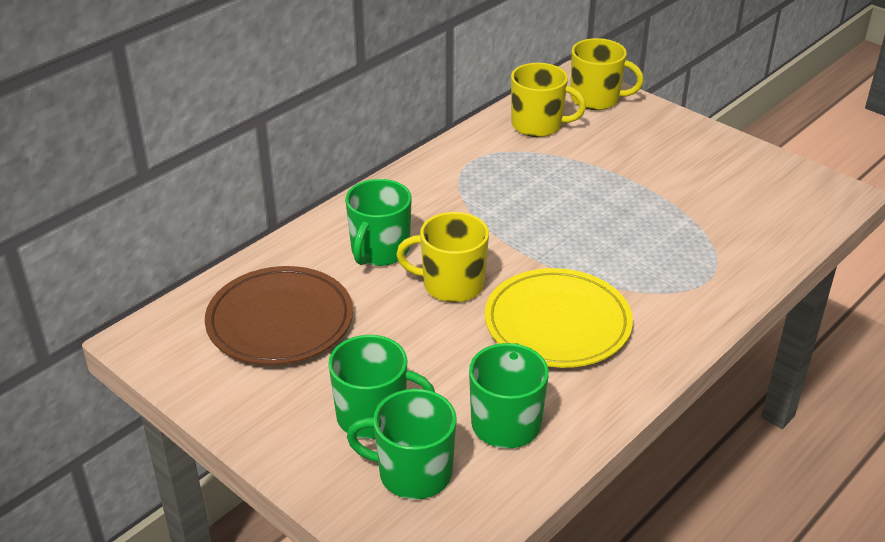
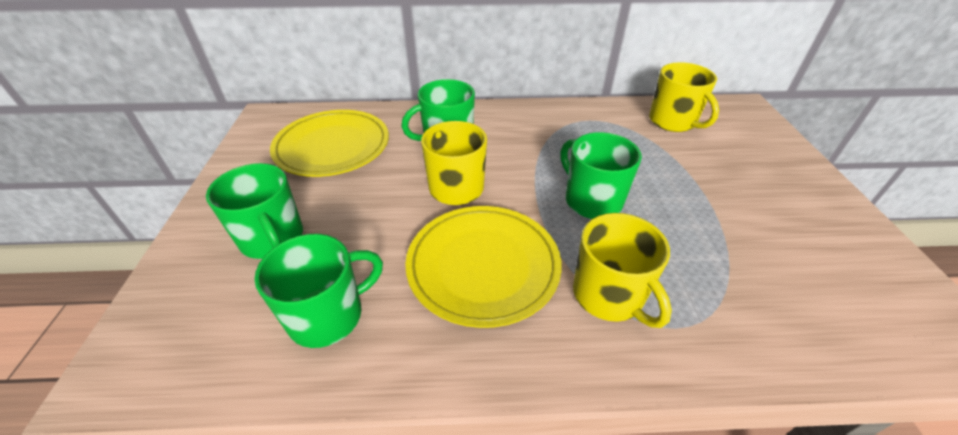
camera: 45 degrees right, 5 degrees up
(280, 321) = (332, 147): brown plate -> yellow plate
(413, 473) = (221, 299): green mug -> green mug (591, 201)
(596, 99) = (749, 126): yellow mug -> yellow mug (609, 295)

